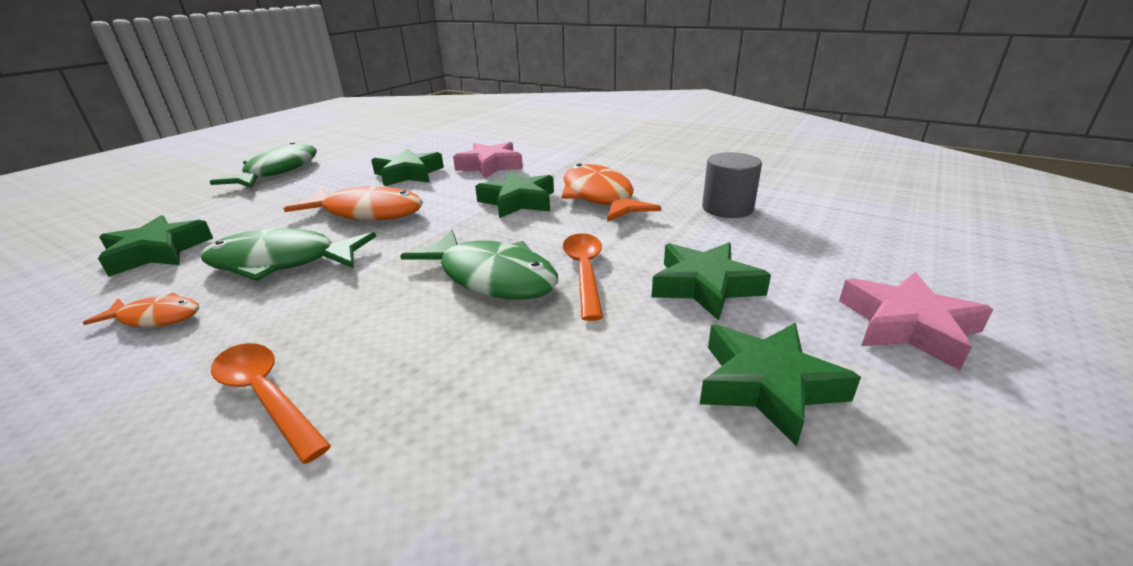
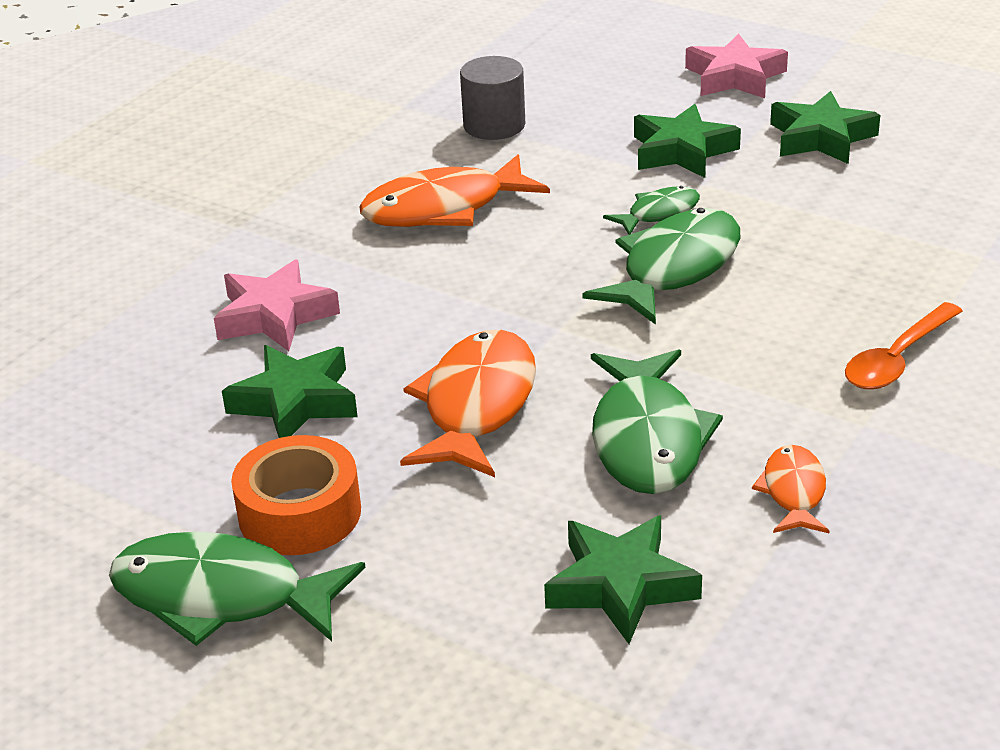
camera: 90 degrees left, 5 degrees up
(318, 180) = (300, 513): none -> orange tape
(518, 201) = (450, 272): green star -> none
(584, 272) = (659, 213): orange spoon -> green fish

